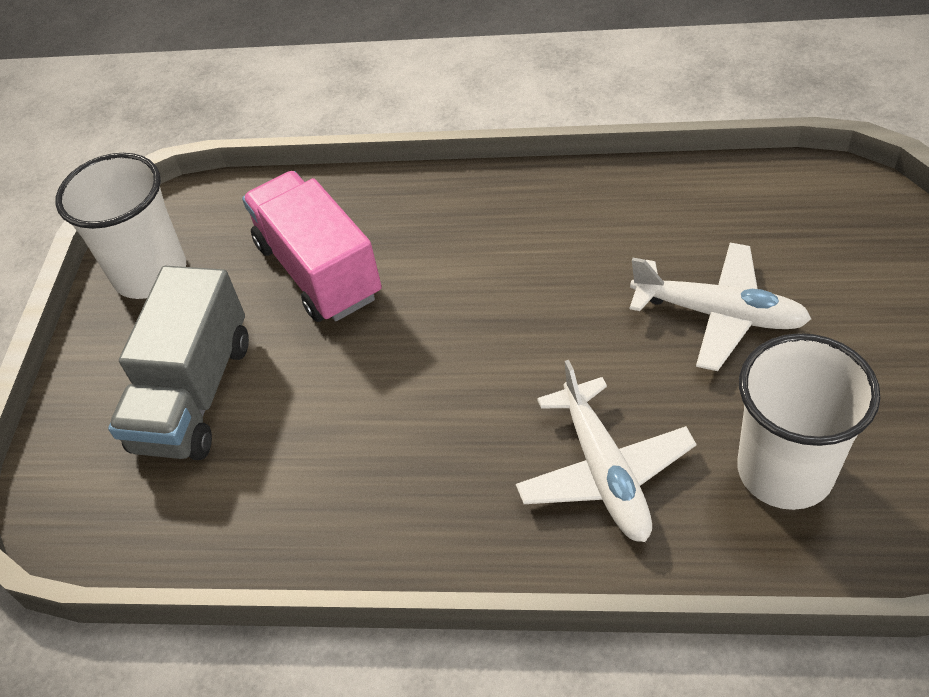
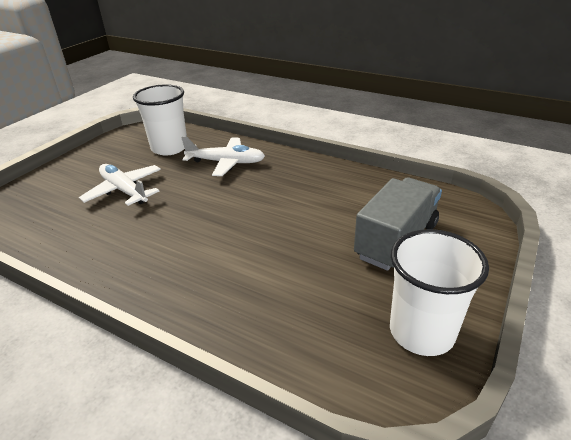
camera: 160 degrees left, 15 degrees down
(319, 270) = (293, 283): pink truck -> none
(605, 472) = (226, 162): white plane -> white plane turned 90 degrees clockwise

